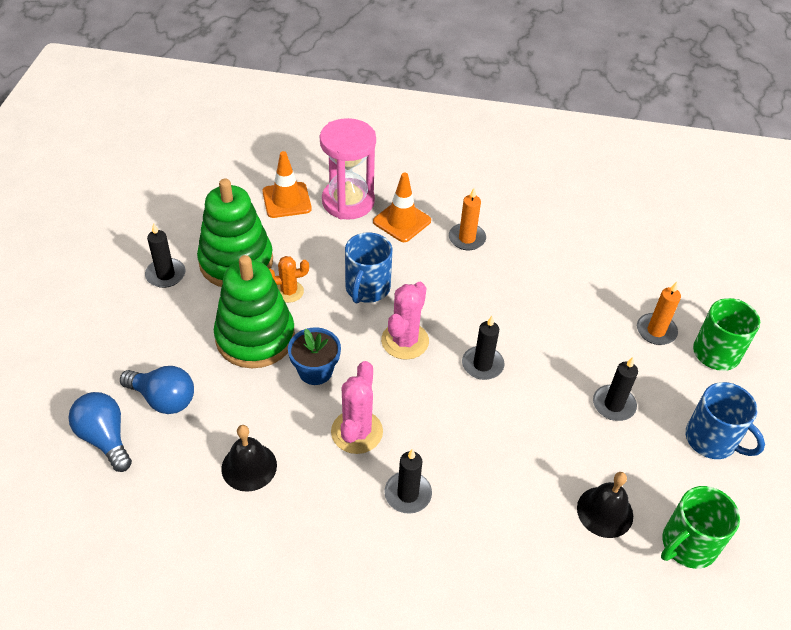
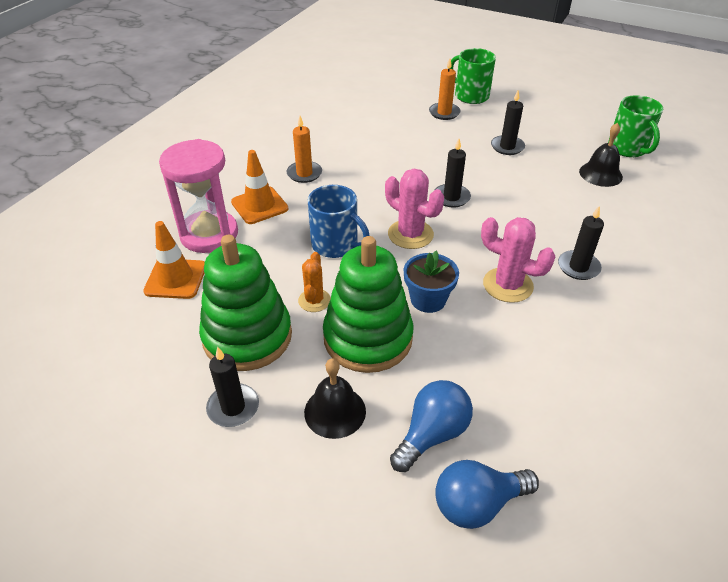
camera: 70 degrees left, 5 degrees down
(249, 466) = (537, 370): black bell -> black bell (335, 411)
(712, 440) = (545, 117): blue mug -> none

